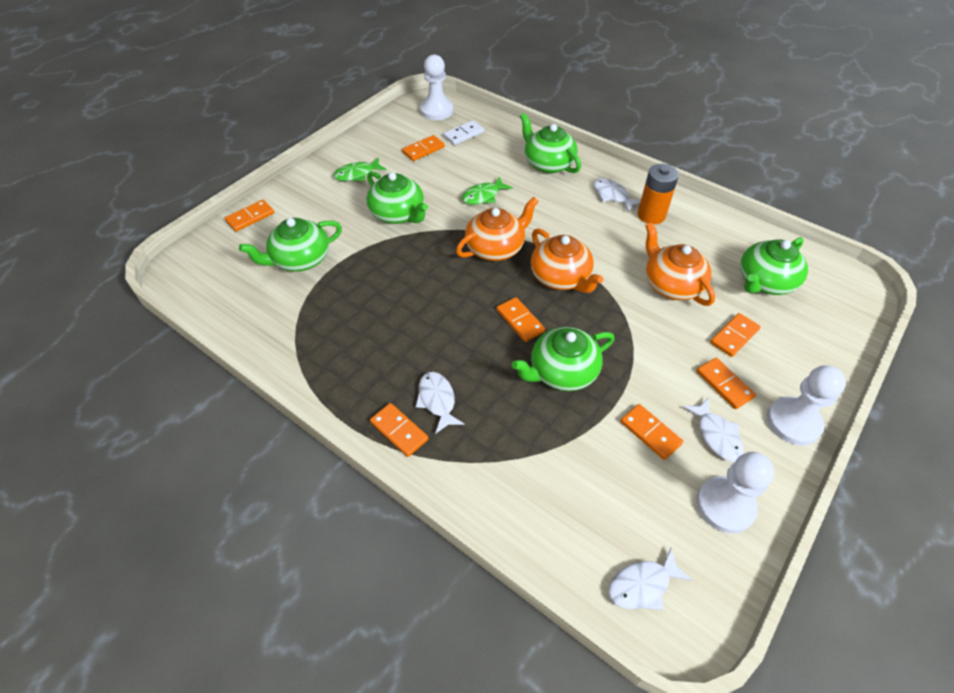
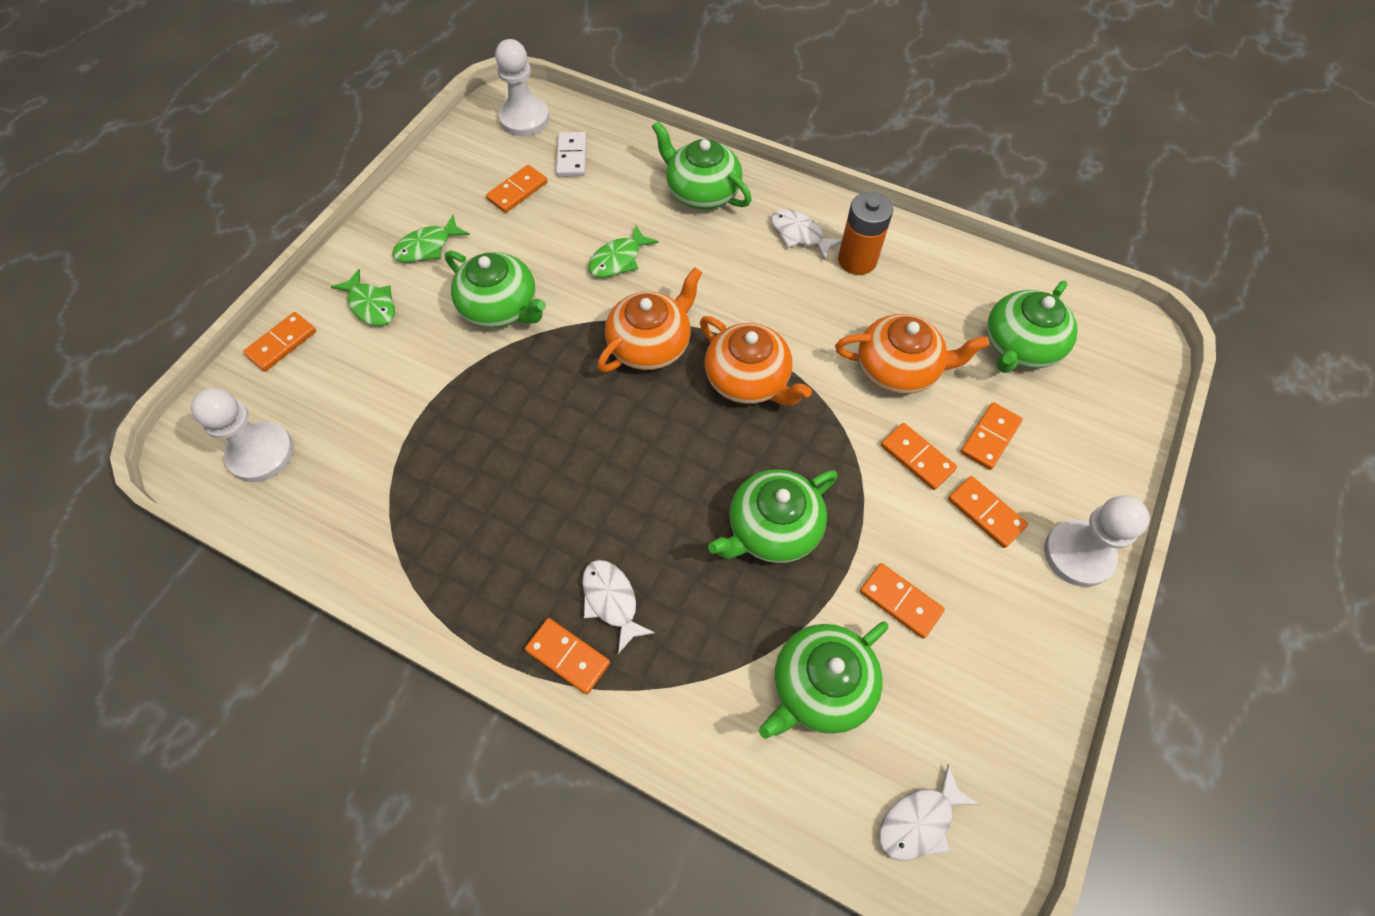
camera: 10 degrees left, 10 degrees up
(300, 259) = (372, 405): green teapot -> green teapot (820, 687)
(313, 203) = (371, 305): none -> green fish
(463, 134) = (572, 156): white domino -> white domino turned 45 degrees counterclockwise
(520, 321) = (703, 458): orange domino -> orange domino (917, 457)
(671, 284) = (898, 369): orange teapot -> orange teapot turned 135 degrees clockwise
(716, 435) = (984, 590): white fish -> none
(725, 505) = (1007, 690): white pawn -> white pawn (261, 453)

